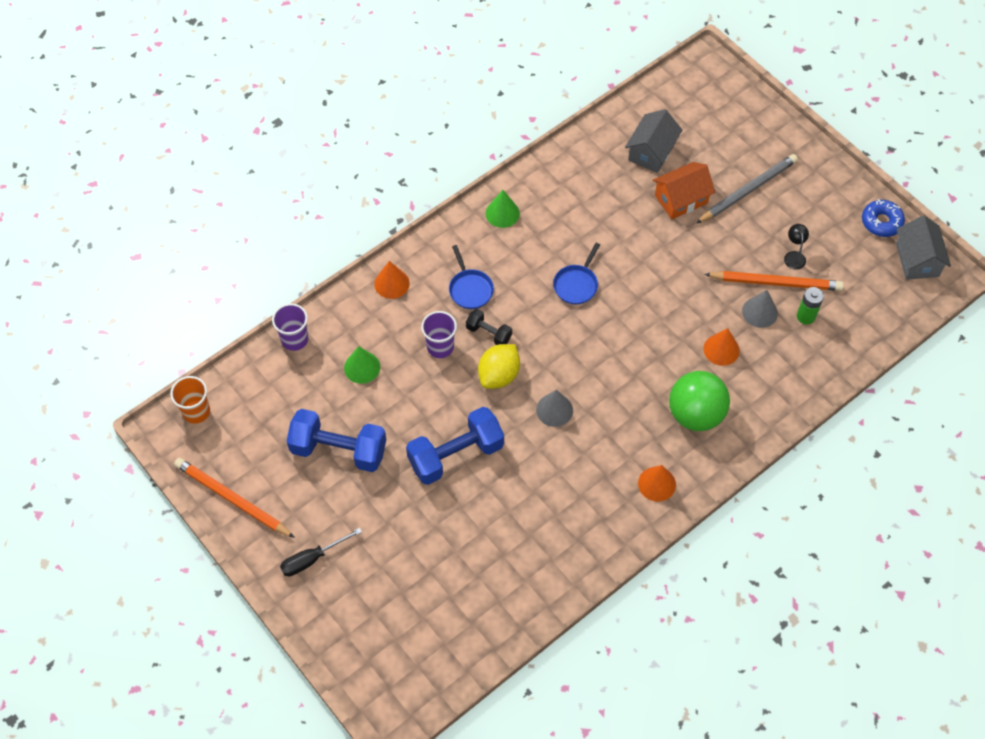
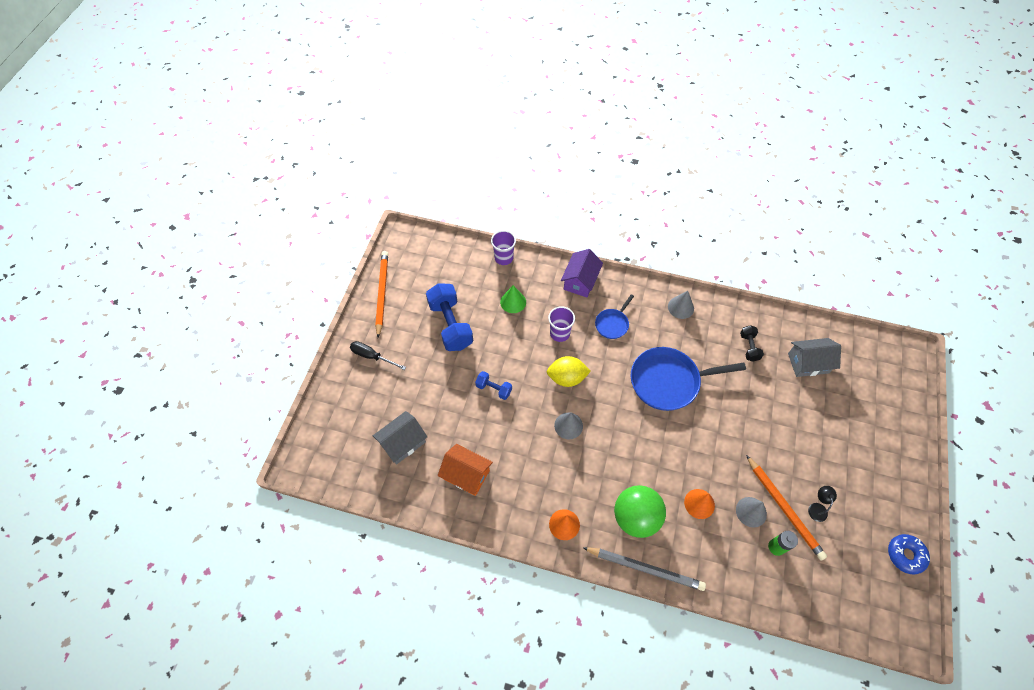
camera: 55 degrees right, 0 degrees up
(196, 411) = (423, 242): orange cup -> none
(391, 283) = (580, 281): orange cone -> purple house
(456, 455) = (494, 389): blue dumbbell -> blue dumbbell, size x0.51
(489, 333) = (591, 353): black dumbbell -> black dumbbell (749, 347)
(502, 213) = (680, 307): green cone -> grey cone
(576, 284) = (668, 381): blue pan -> blue pan, size x1.95
(681, 199) = (790, 404): orange house -> orange house (466, 474)
(747, 190) = (839, 443): grey pencil -> grey pencil (645, 568)
(794, 256) = (817, 508): black lamp -> black lamp turned 45 degrees counterclockwise
(917, 260) = (899, 603): grey house -> grey house (402, 443)

